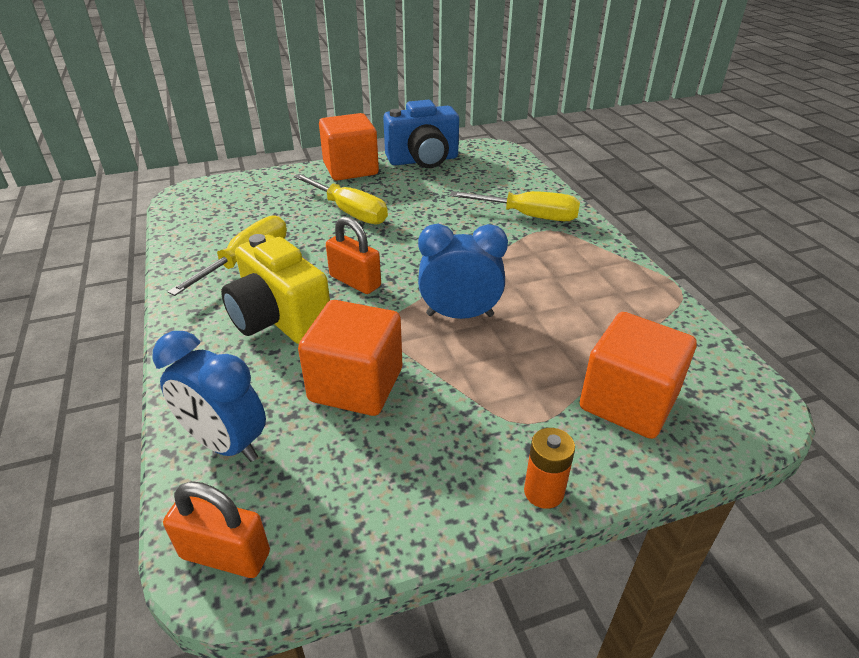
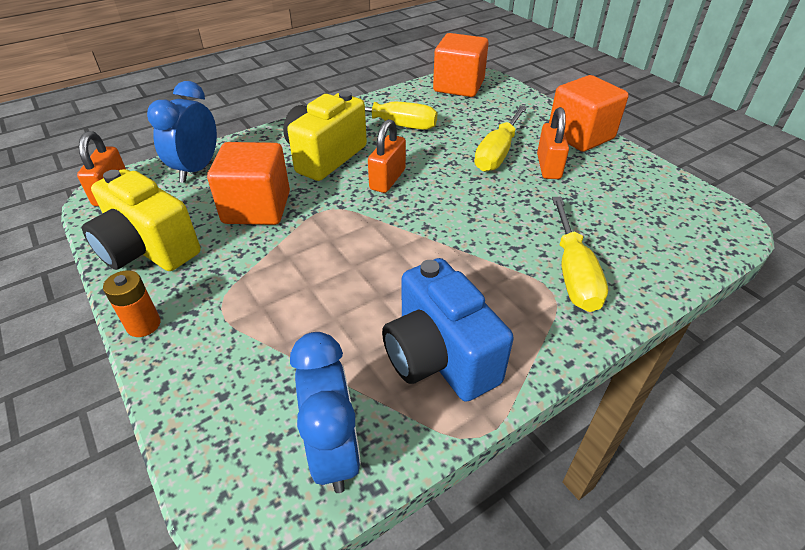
camera: 75 degrees right, 5 degrees up
(388, 194) = (548, 167): none -> orange padlock
(400, 495) = (148, 249): none -> yellow camera
(423, 160) = (642, 175): blue camera -> blue camera (439, 357)
(460, 315) = (359, 246): blue clock -> blue clock (333, 451)
(628, 402) = (252, 379): orange cube -> orange cube (458, 86)

